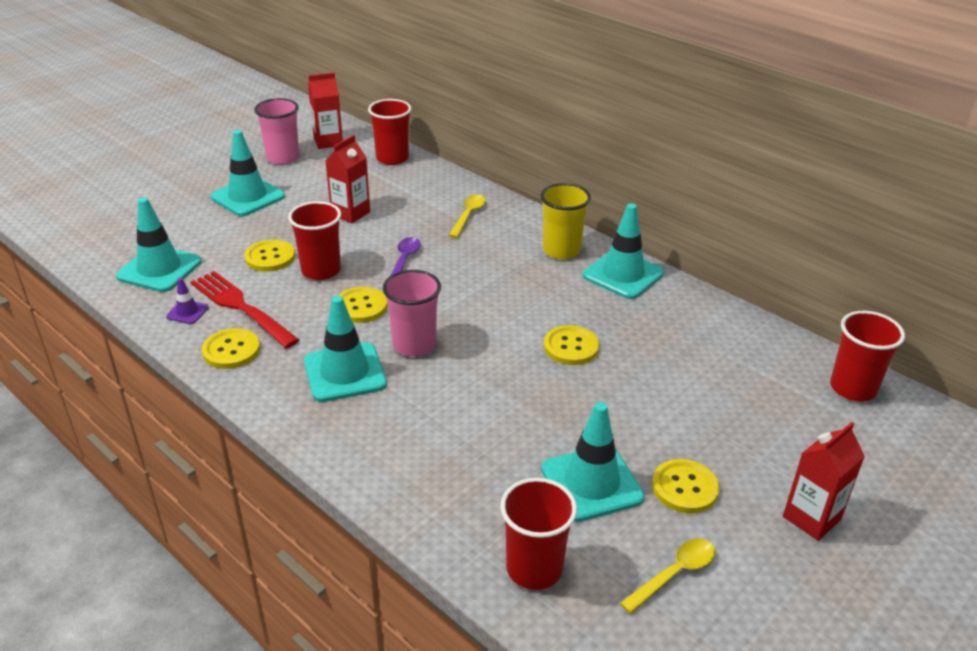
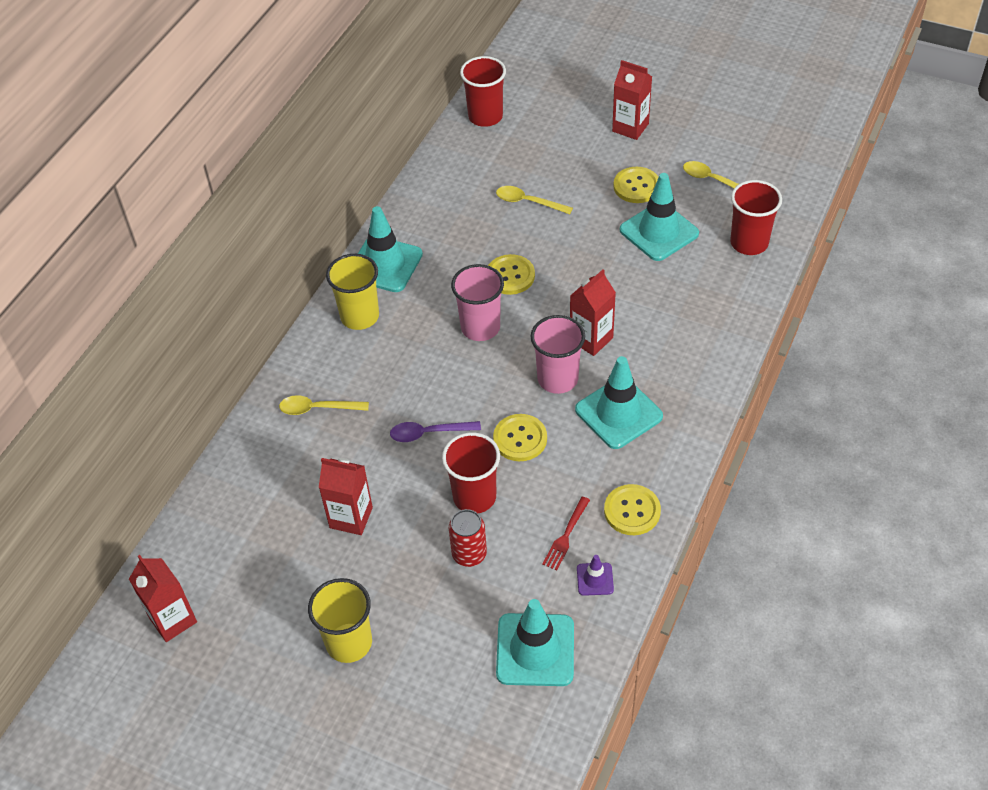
camera: 105 degrees left, 15 degrees up
(242, 308) = (566, 535): red fork -> red fork, size x0.52
(248, 197) = (349, 642): turquoise traffic cone -> yellow cup
(270, 257) = (469, 554): yellow button -> red can
(283, 158) = (234, 653): pink cup -> pink cup (480, 327)
(392, 158) = (201, 528): red cup -> none
(451, 380) = (591, 339): none -> red carton
(684, 386) = (528, 202): none -> yellow spoon

